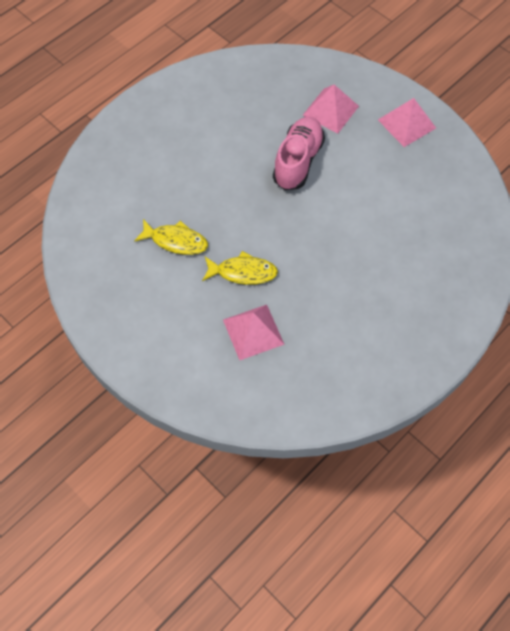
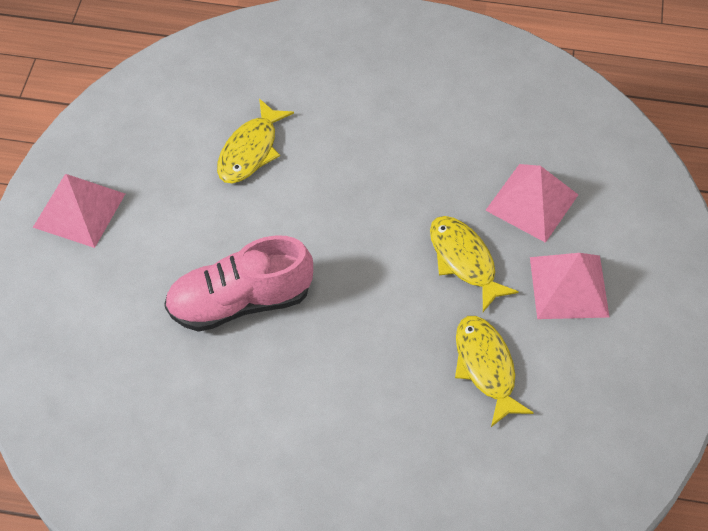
camera: 125 degrees left, 5 degrees down
(330, 110) = (115, 313): pink pyramid -> pink pyramid (569, 287)
(393, 216) = (250, 150): none -> yellow fish

